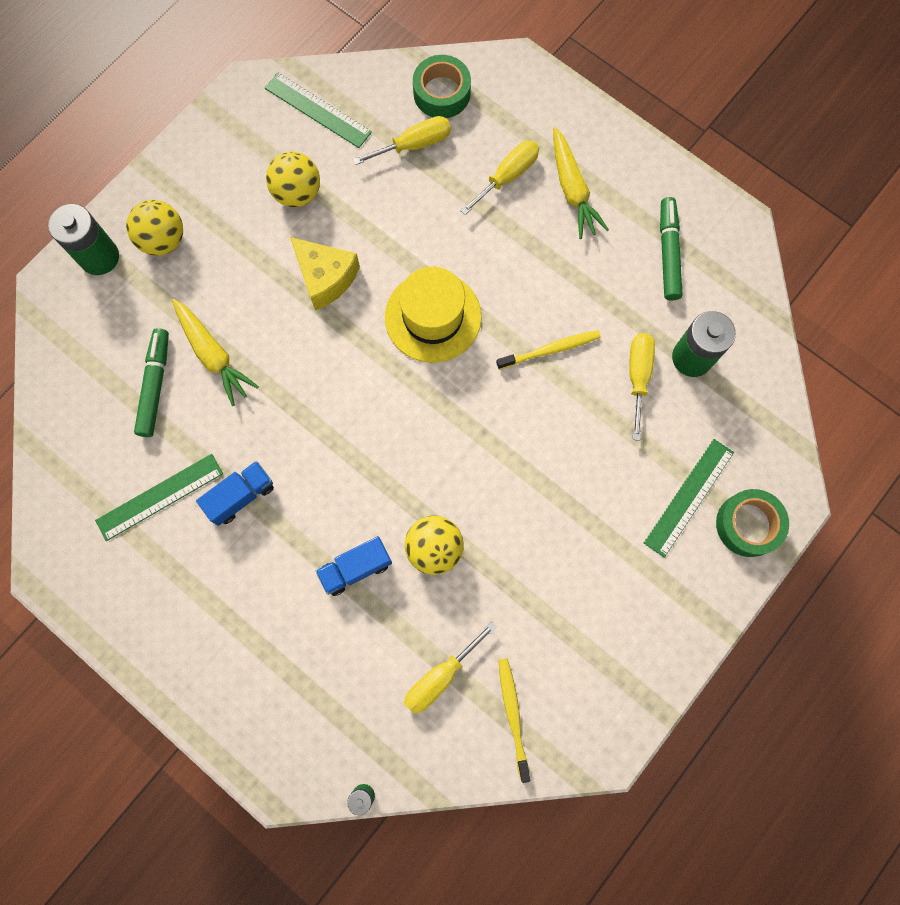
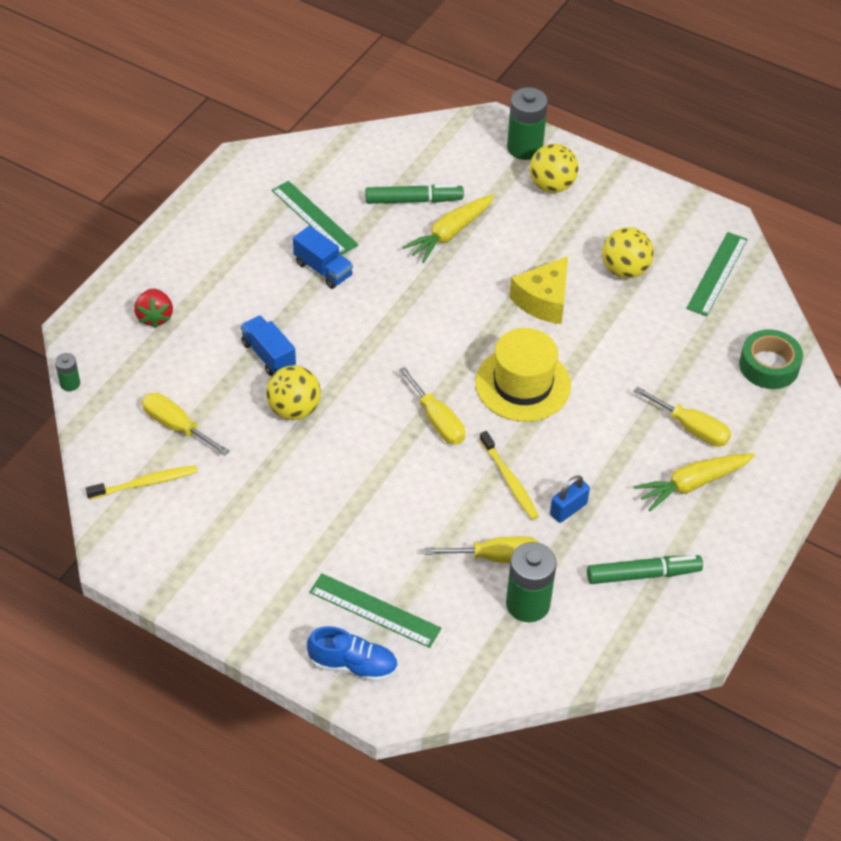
camera: 80 degrees right, 25 degrees down
(279, 691) = (155, 317): none -> red strawberry
(414, 145) = (703, 350): yellow screwdriver -> yellow screwdriver (437, 420)
(589, 303) = (568, 509): none -> blue padlock
(748, 524) = (353, 665): green tape -> blue shoe

